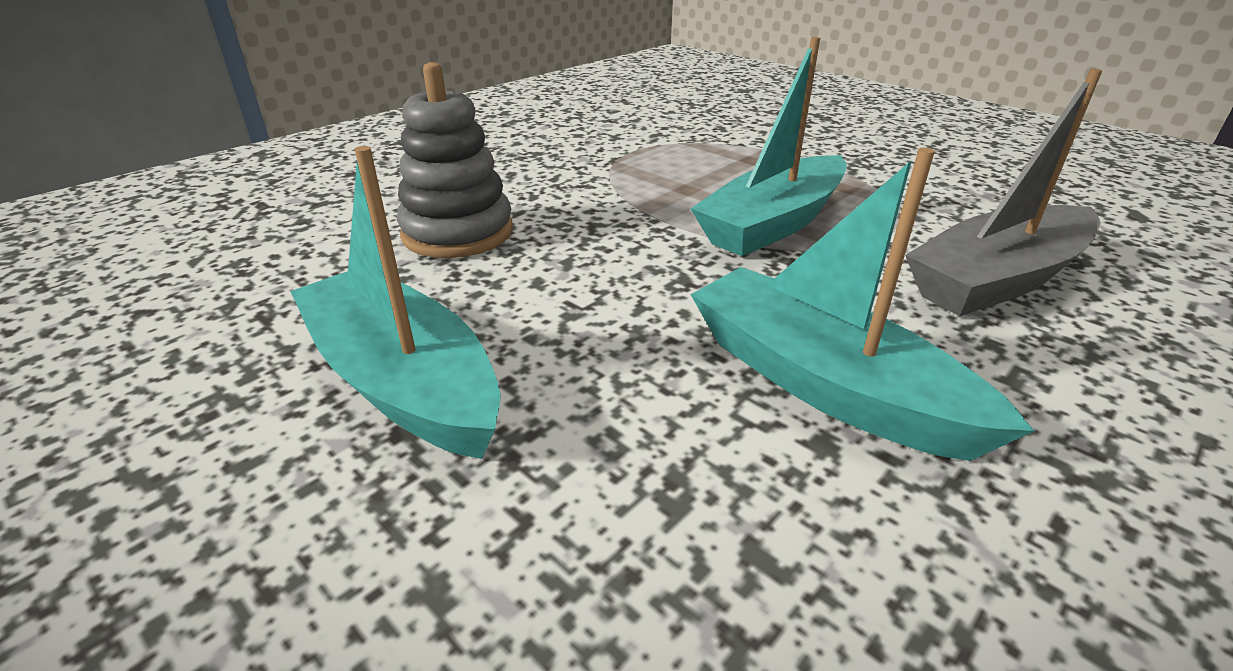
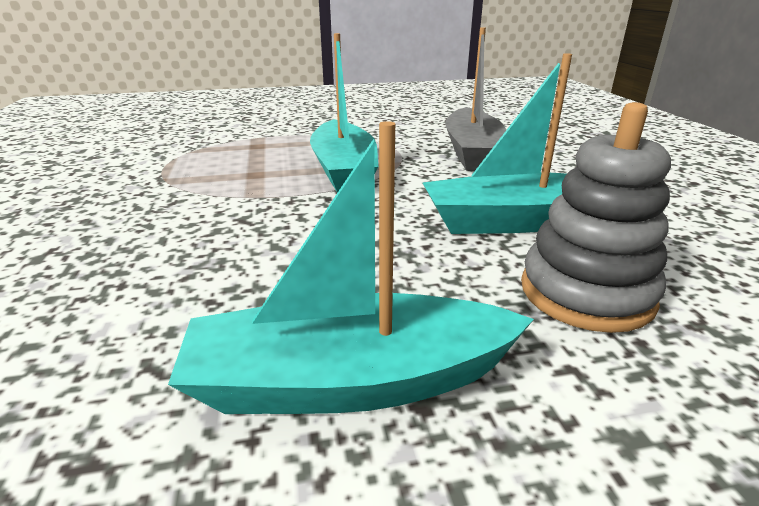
camera: 55 degrees left, 5 degrees down
(458, 233) = (142, 277): grey stacking toy -> grey stacking toy (586, 293)

